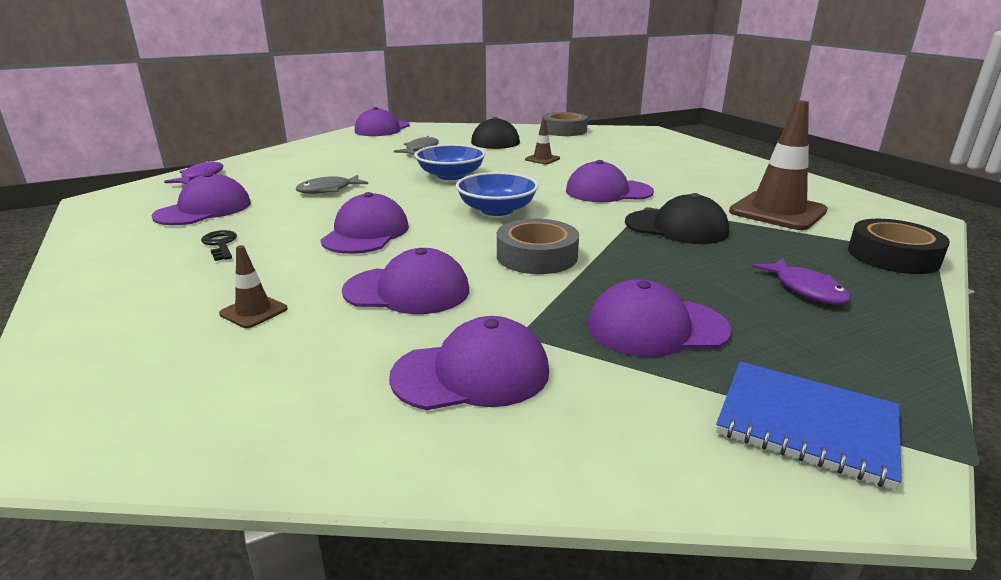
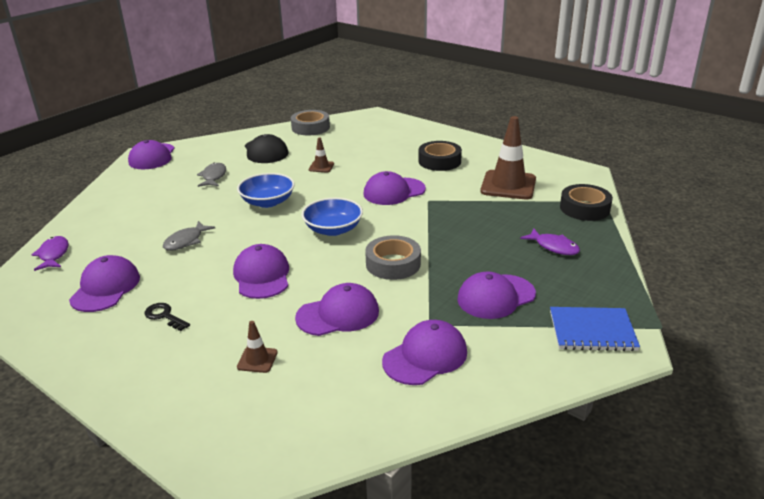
camera: 25 degrees left, 5 degrees up
(676, 227) = (458, 215): black cap -> none
(695, 175) = (439, 161): none -> black tape

